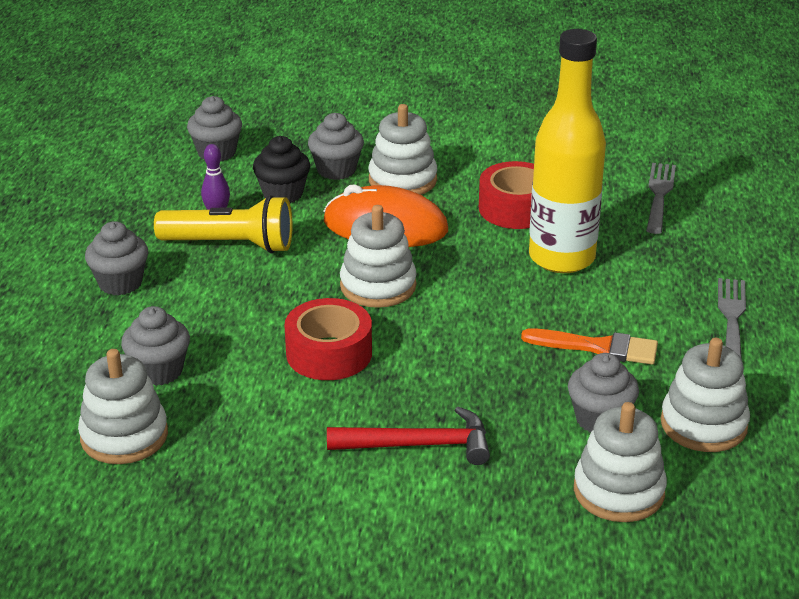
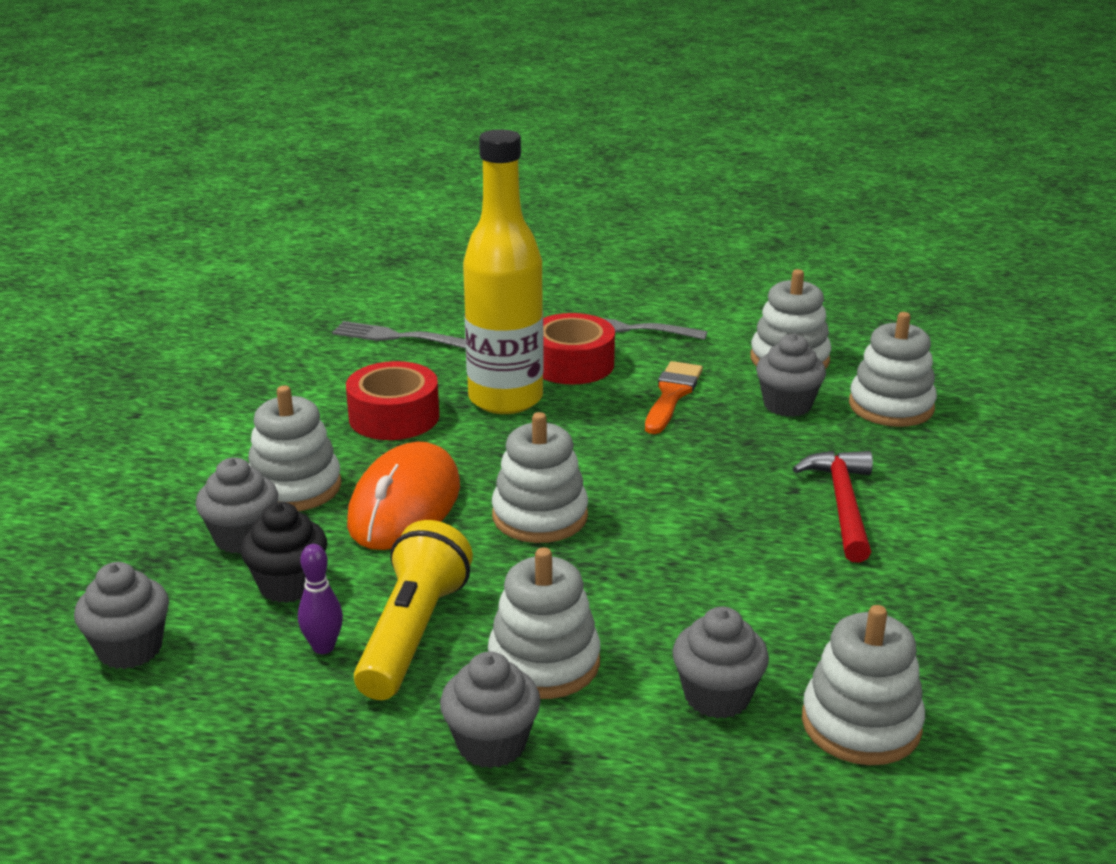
camera: 85 degrees left, 5 degrees down
(198, 298) = (544, 662): none -> white stacking toy
(329, 353) = (678, 556): red tape -> red tape (572, 364)

